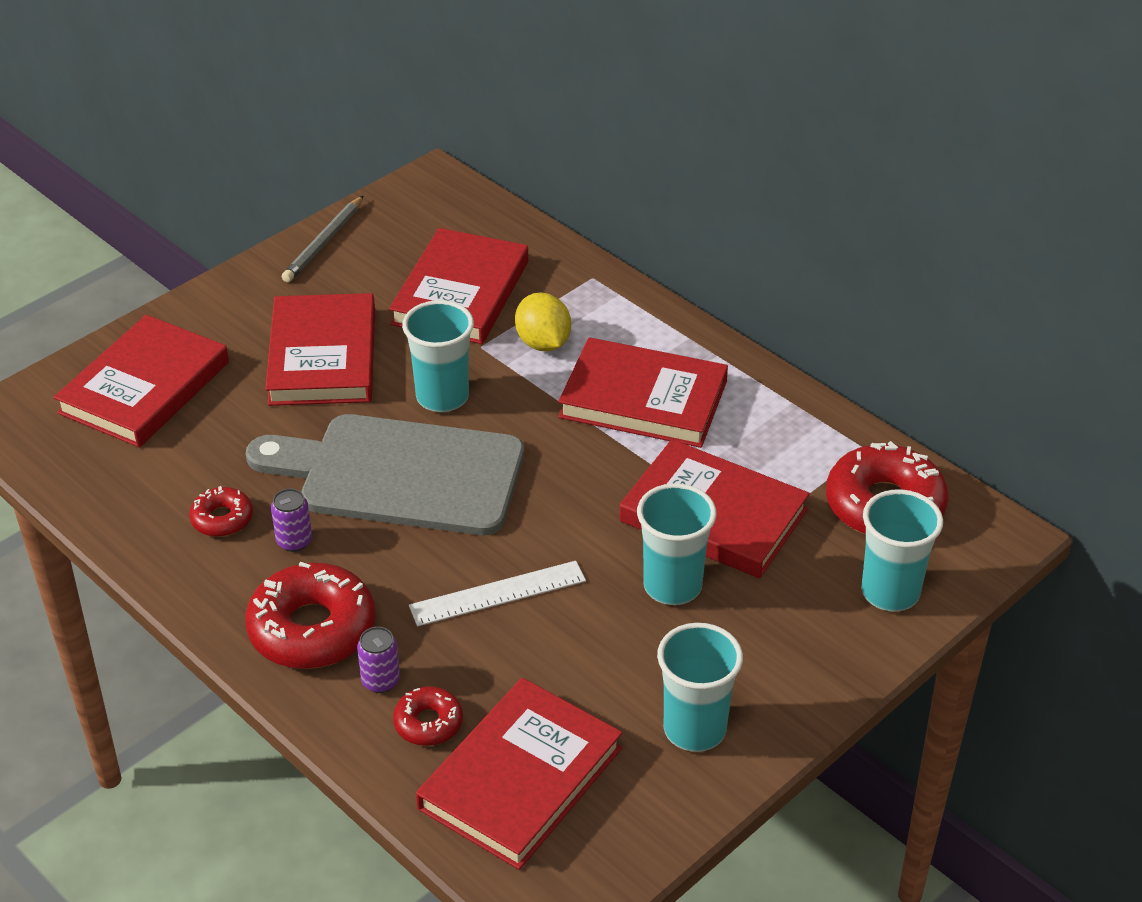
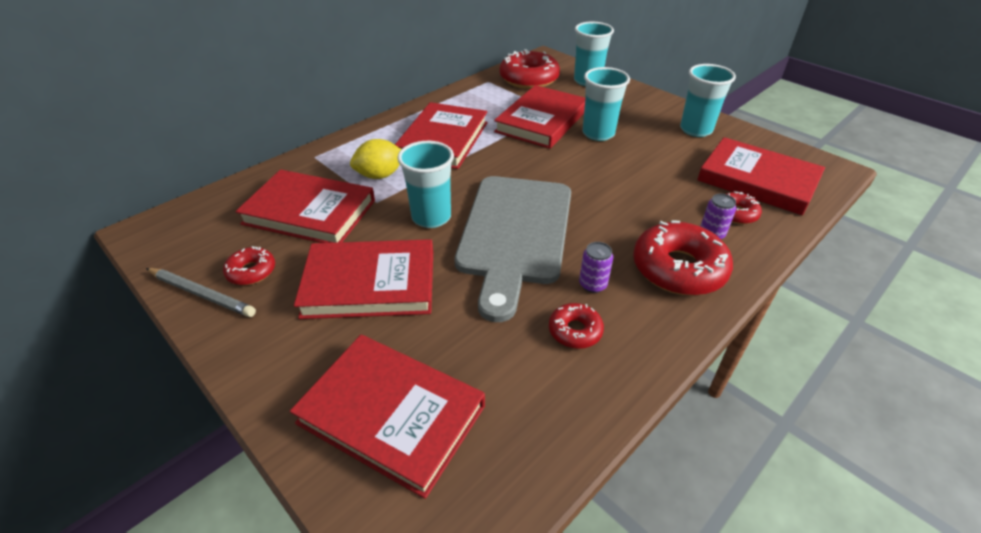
camera: 90 degrees left, 0 degrees up
(354, 268) = (251, 271): none -> red donut
(498, 593) = (620, 190): white ruler -> none

